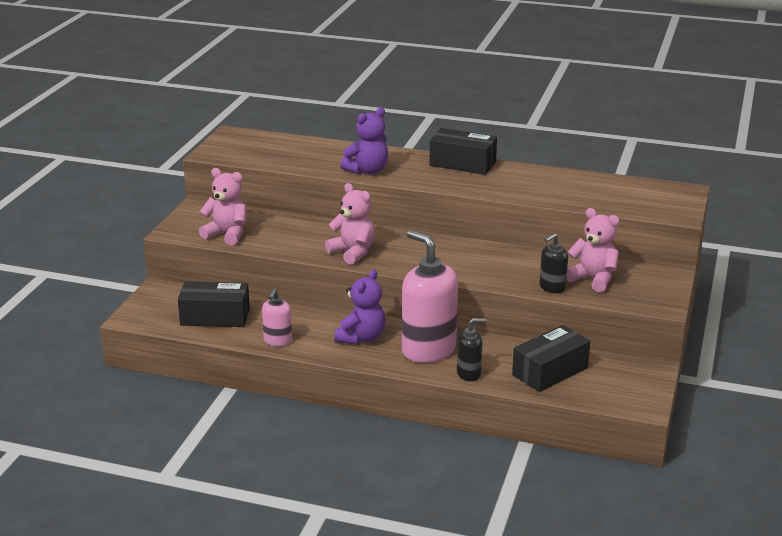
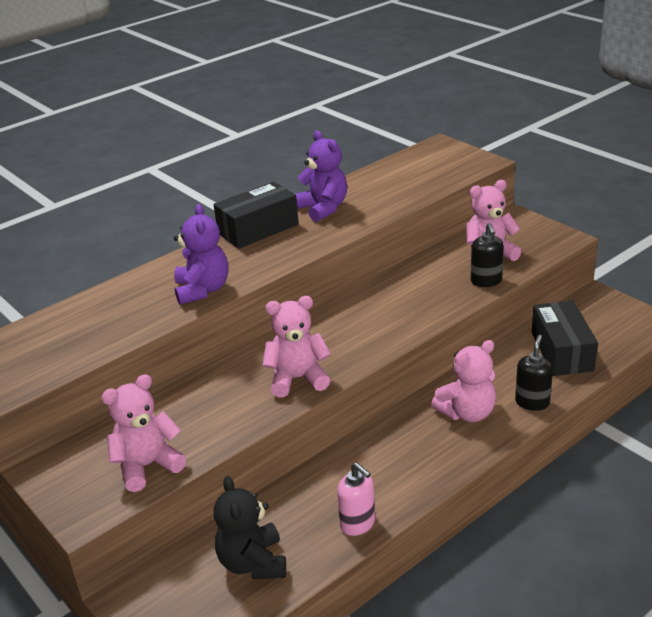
camera: 55 degrees left, 5 degrees up
(215, 317) = (253, 563): black box -> black teddy bear
(361, 338) = (405, 452): purple teddy bear -> purple teddy bear (323, 208)
(428, 350) = (467, 413): pink soap dispenser -> pink teddy bear

